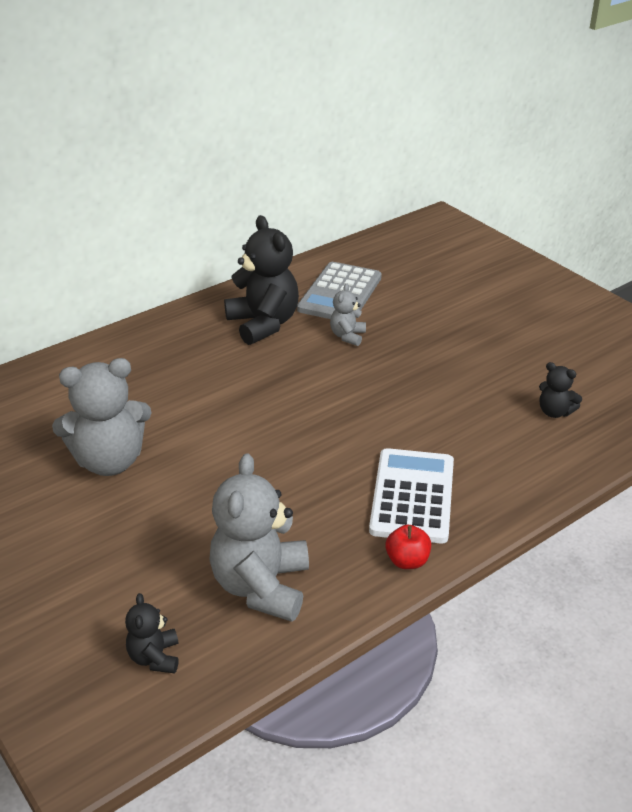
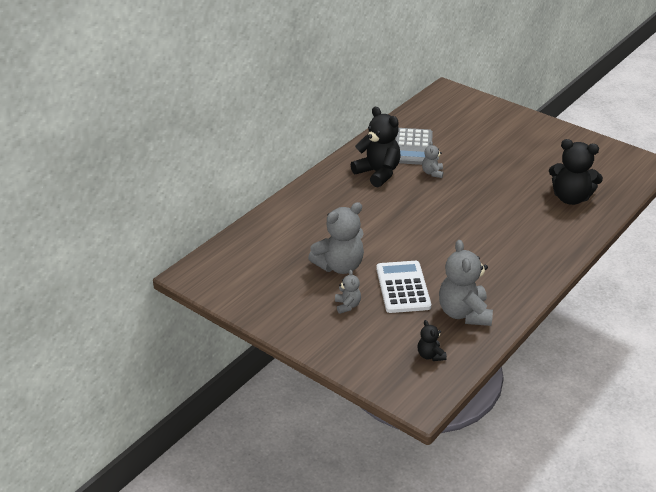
camera: 15 degrees left, 0 degrees up
(76, 532) = (347, 305): none -> grey teddy bear
(407, 561) = (531, 287): red apple -> none
(412, 496) = (517, 255): white calculator -> white calculator (403, 287)
(554, 412) = (570, 198): black teddy bear -> black teddy bear, size x2.03

